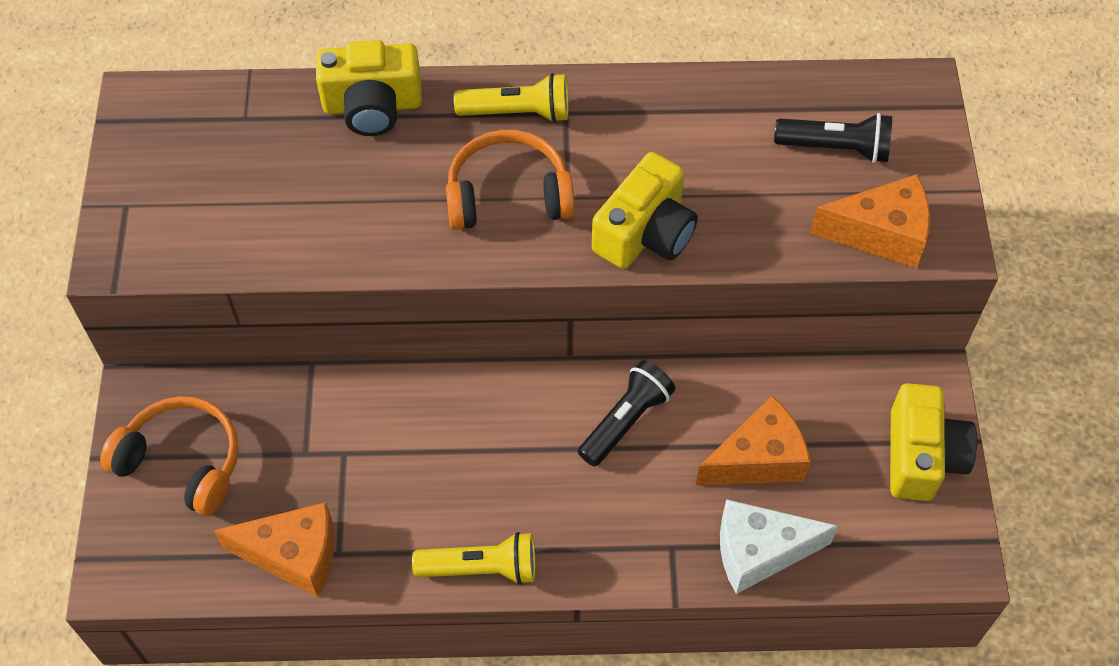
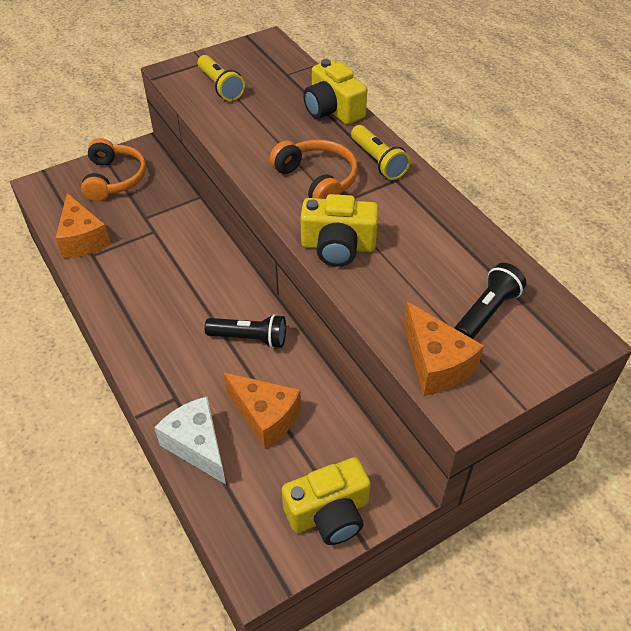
camera: 60 degrees right, 10 degrees down
(481, 568) = (114, 315): yellow flashlight -> yellow flashlight (220, 86)
(836, 148) = (486, 312): black flashlight -> black flashlight turned 120 degrees counterclockwise

